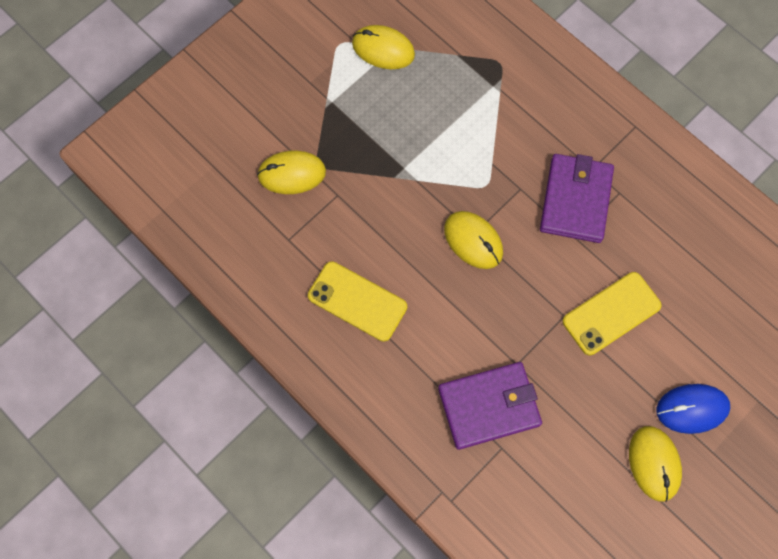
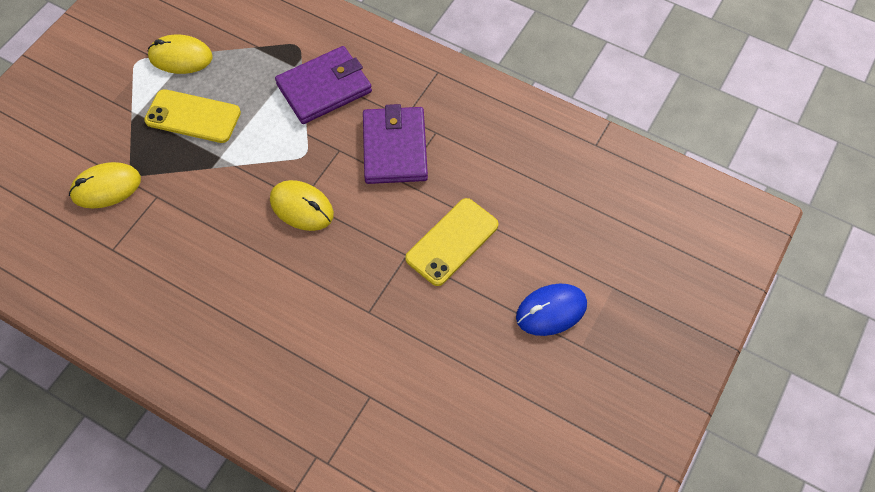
camera: 15 degrees left, 10 degrees down
(357, 301) = (194, 291): yellow phone -> yellow phone (193, 116)
(489, 406) = (348, 359): purple wallet -> purple wallet (324, 88)
(654, 463) = (526, 372): yellow mouse -> none

